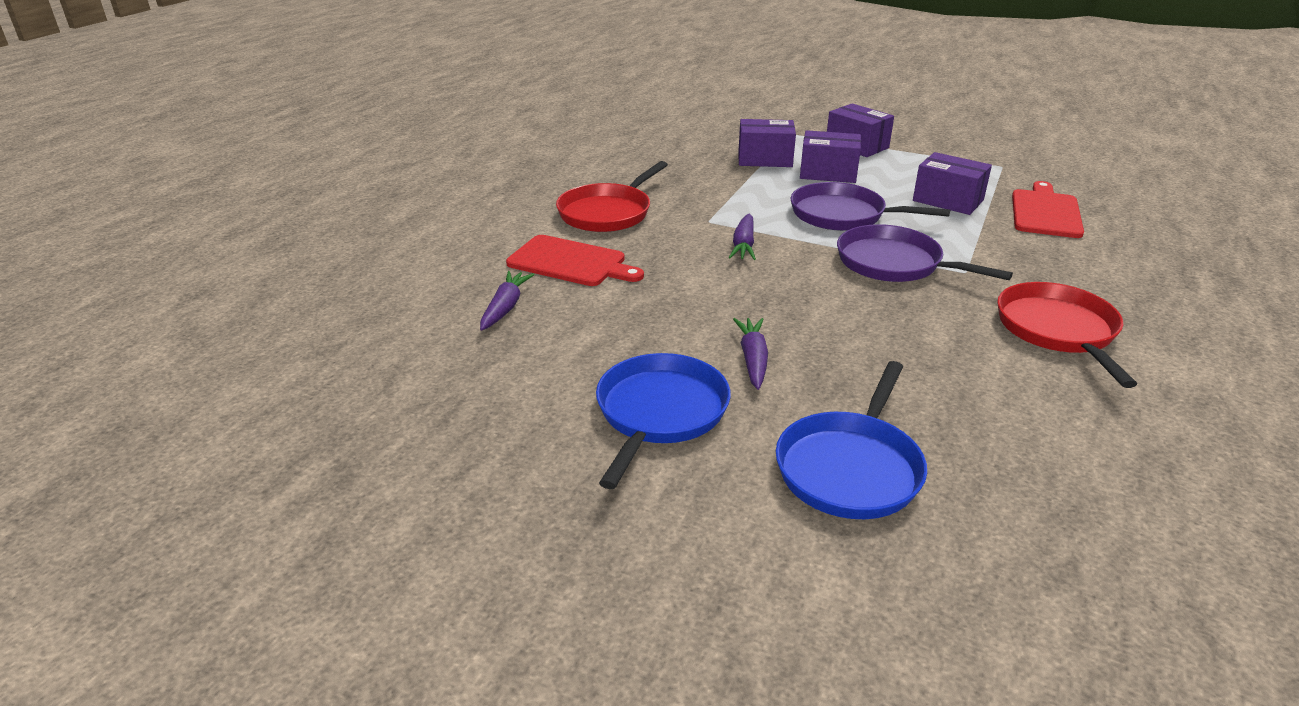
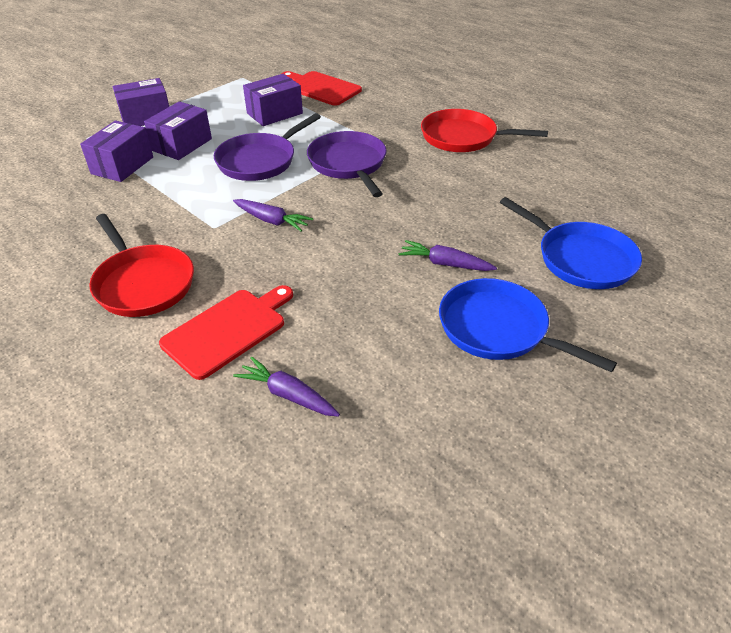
camera: 70 degrees left, 10 degrees up
(894, 263) = (348, 164): purple pan -> purple pan turned 105 degrees clockwise

